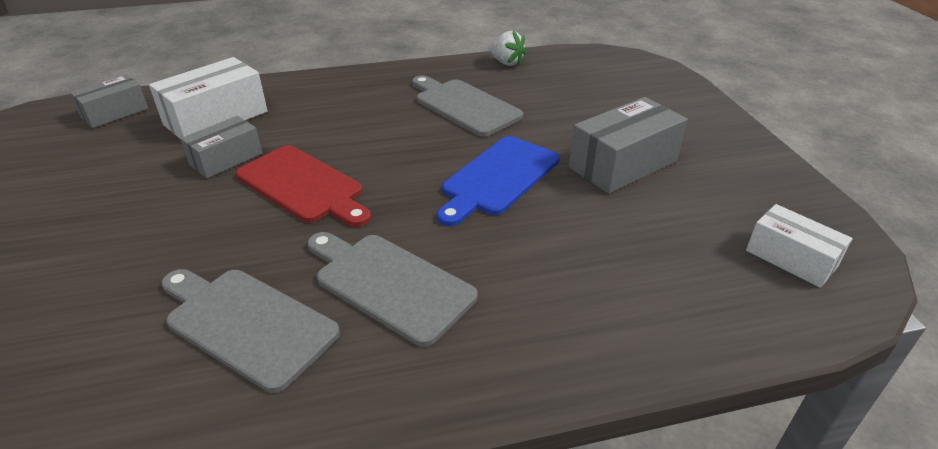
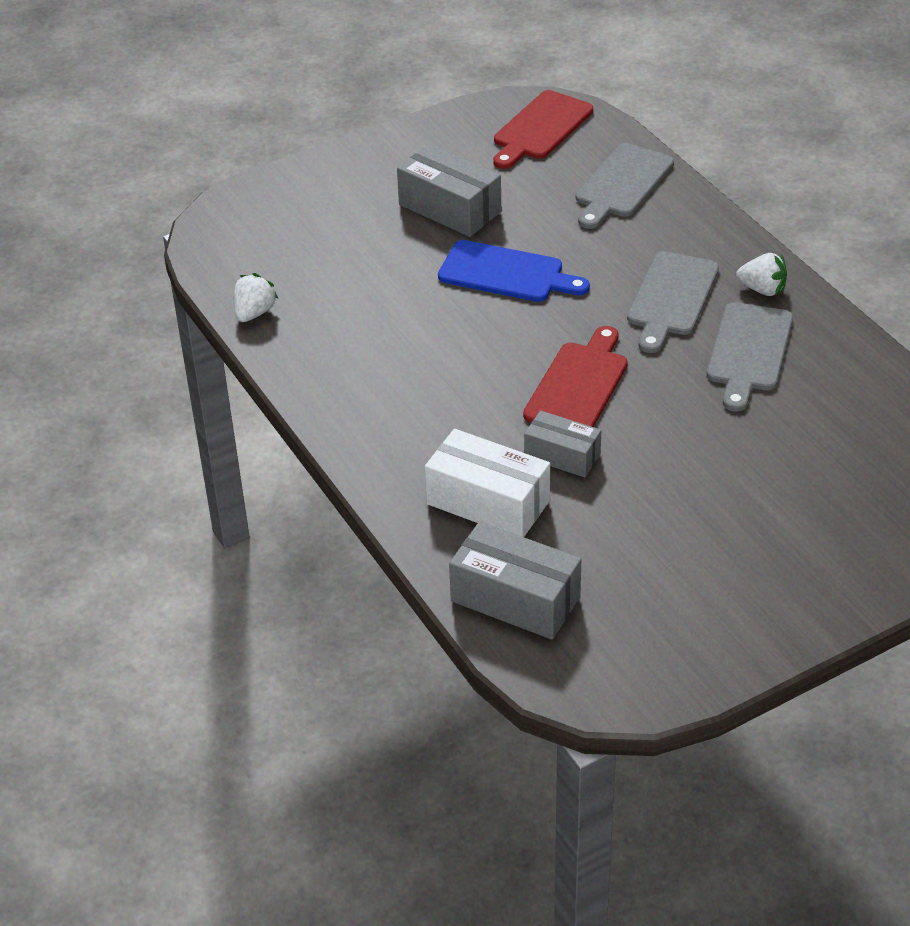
camera: 105 degrees left, 5 degrees up
(115, 113) = (515, 599): grey box -> grey box, size x1.57
(351, 380) = (762, 289): none -> white strawberry
(464, 106) = (379, 322): grey cutting board -> grey cutting board (622, 184)
(791, 258) = (540, 128): white box -> red cutting board

